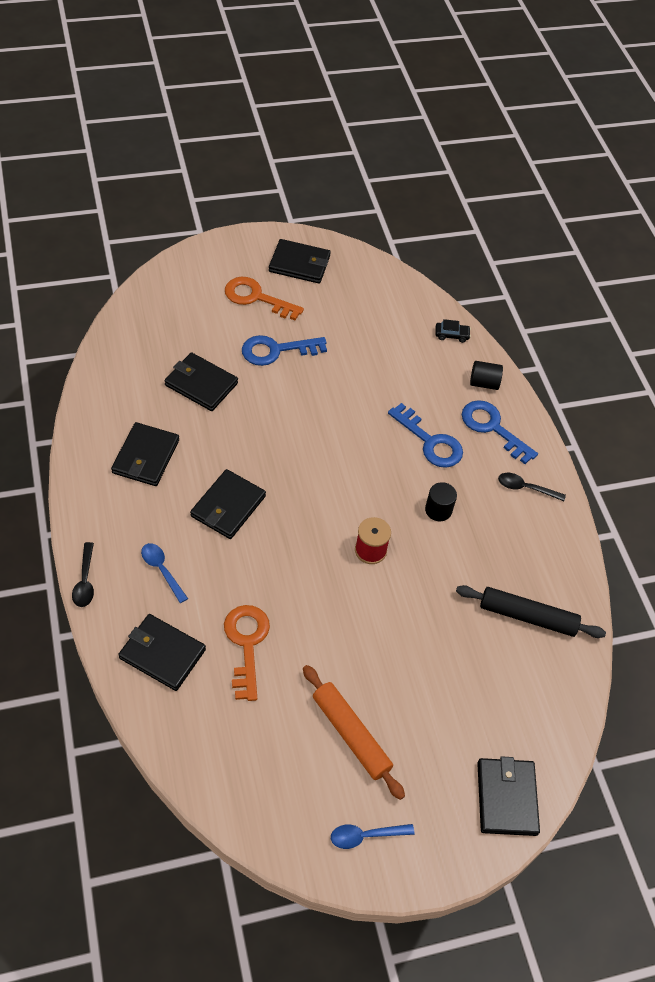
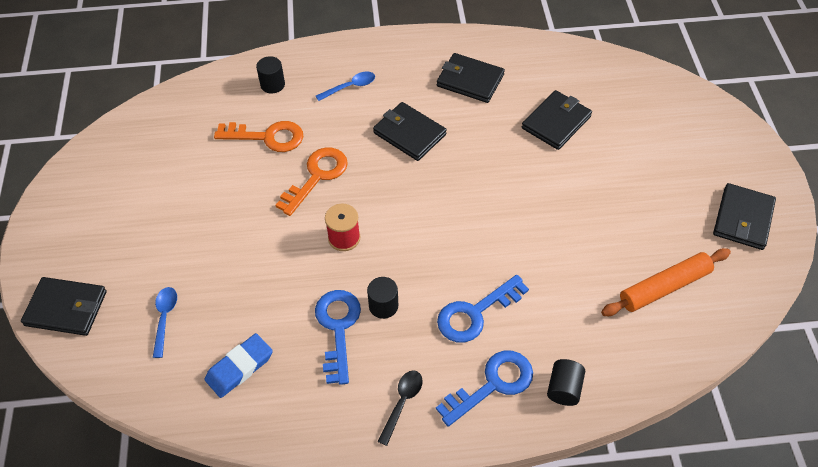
camera: 105 degrees right, 0 degrees up
(85, 581) = (349, 42): black spoon -> none
(162, 654) = (272, 84): black wallet -> black cylinder
(256, 298) = (681, 174): orange key -> orange key (317, 176)
(276, 350) = (604, 185): blue key -> blue key (338, 328)
(351, 734) = (164, 200): orange rolling pin -> orange rolling pin (664, 287)
(366, 836) = (77, 199): blue spoon -> blue spoon (165, 318)
(451, 335) = (643, 366): black car -> none
(527, 616) = (239, 367): black rolling pin -> blue eraser

